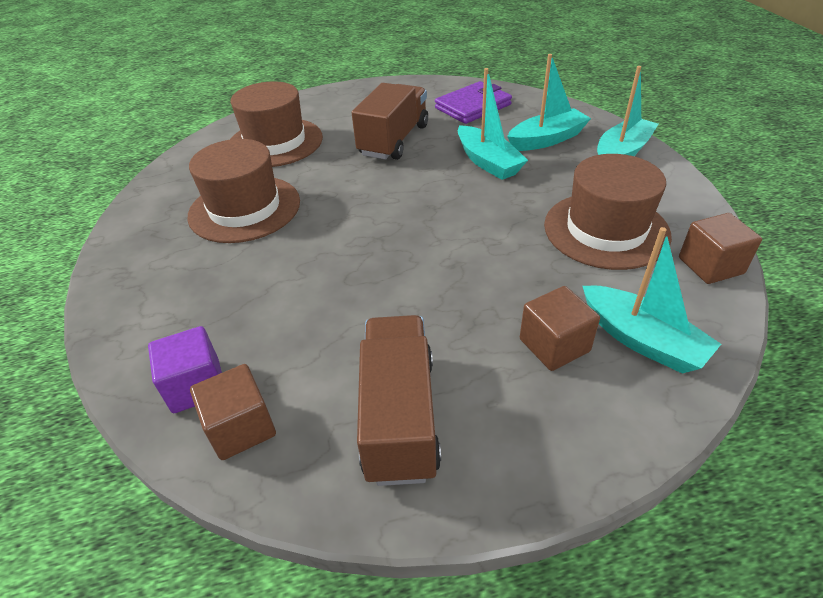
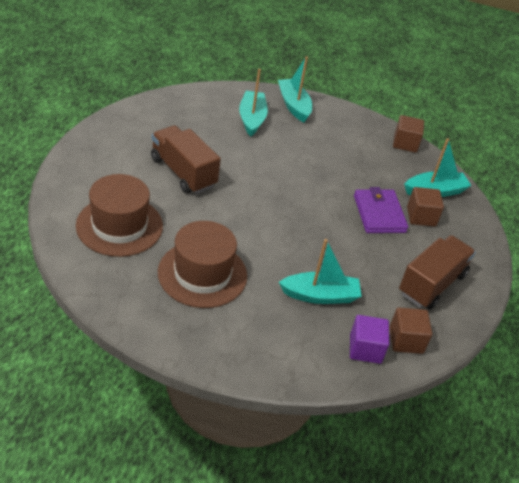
camera: 70 degrees left, 0 degrees up
(399, 416) = (432, 284): brown truck -> brown truck turned 105 degrees clockwise
(473, 106) = (176, 119): purple wallet -> purple wallet (379, 214)
(488, 162) = (253, 152): turquoise boat -> turquoise boat (320, 295)
(606, 230) = (355, 153): brown hat -> none

